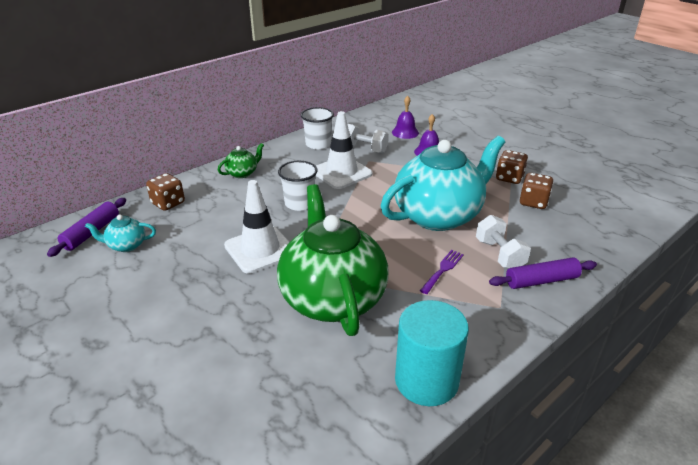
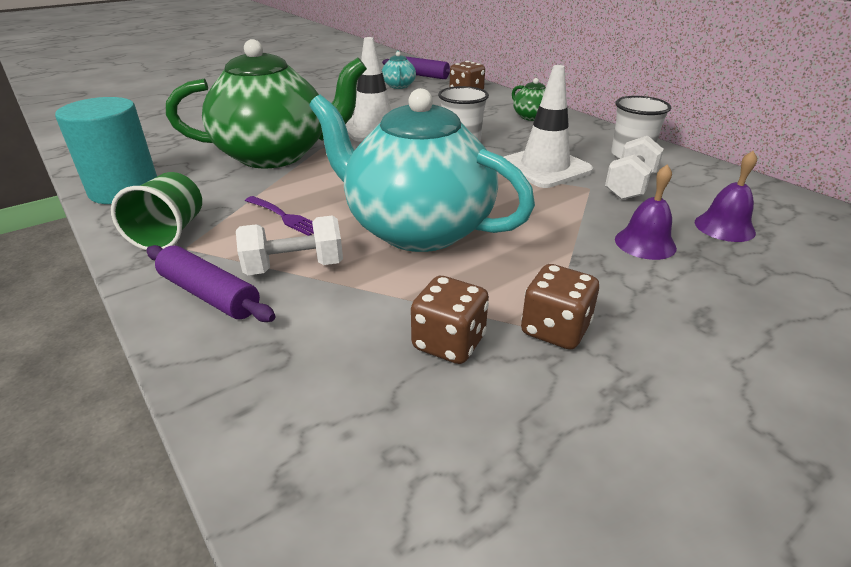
camera: 95 degrees right, 0 degrees up
(439, 216) = (417, 229): turquoise teapot -> turquoise teapot turned 150 degrees clockwise
(486, 321) = (170, 233): none -> green cup
(541, 281) = (209, 295): purple rolling pin -> purple rolling pin turned 45 degrees counterclockwise

